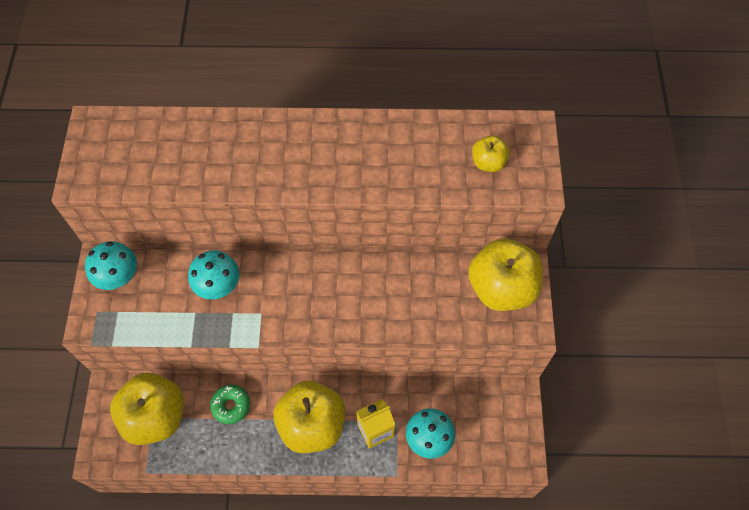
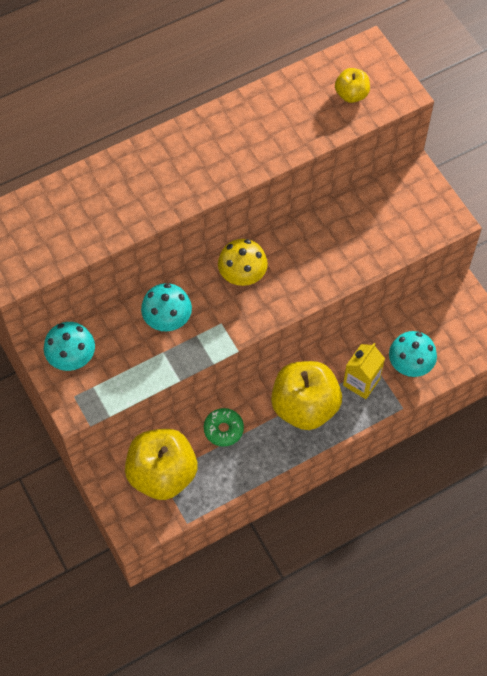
camera: 30 degrees left, 0 degrees up
(308, 280) = (242, 276): none -> yellow mushroom
(501, 288) = (408, 200): yellow apple -> none

